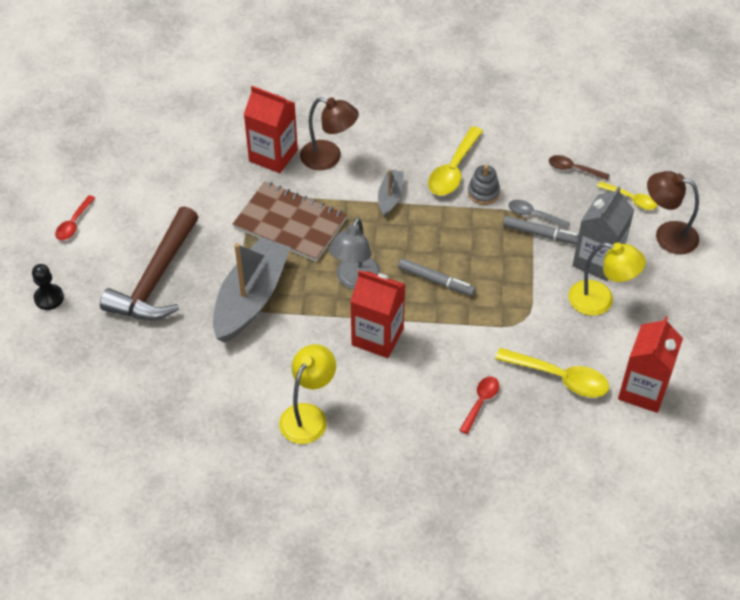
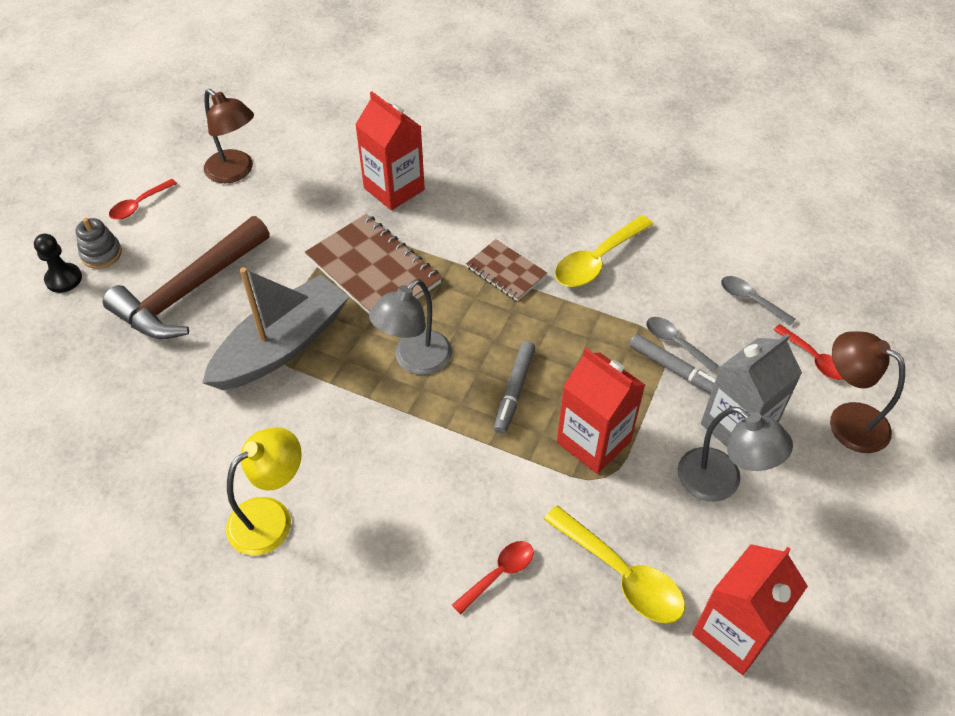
camera: 20 degrees right, 0 degrees up
(329, 158) = (456, 208): brown lamp -> brown lamp (235, 172)
(377, 336) = (407, 440): red carton -> red carton (593, 441)
(390, 197) = (506, 271): grey boat -> brown notebook
(436, 281) = (514, 391): grey marker -> grey marker turned 60 degrees clockwise
(483, 193) = (622, 298): grey stacking toy -> grey stacking toy (101, 254)
(573, 169) = (750, 300): brown spoon -> grey spoon
(600, 301) = (720, 483): yellow lamp -> grey lamp
(631, 199) = (813, 359): yellow spoon -> red spoon

